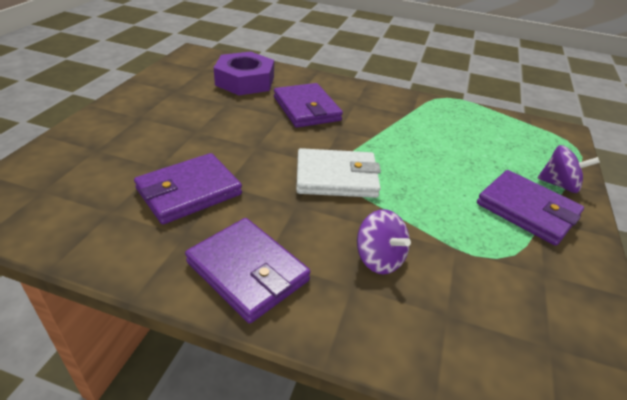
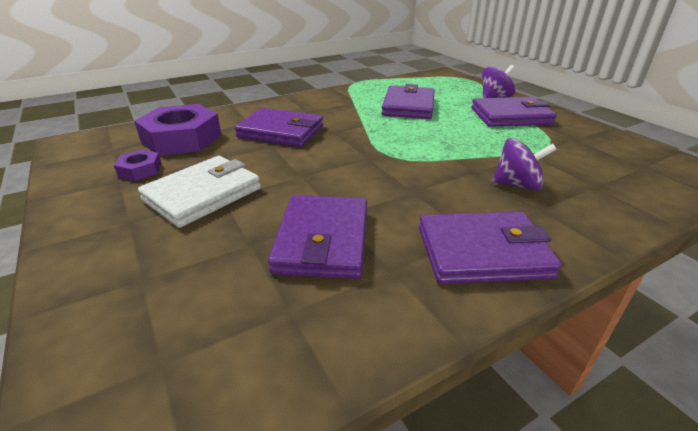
camera: 45 degrees left, 5 degrees down
(192, 90) = (140, 170): none -> purple nut
(336, 177) = (397, 159): white wallet -> white wallet (203, 194)
(446, 143) = (408, 106): none -> purple wallet

